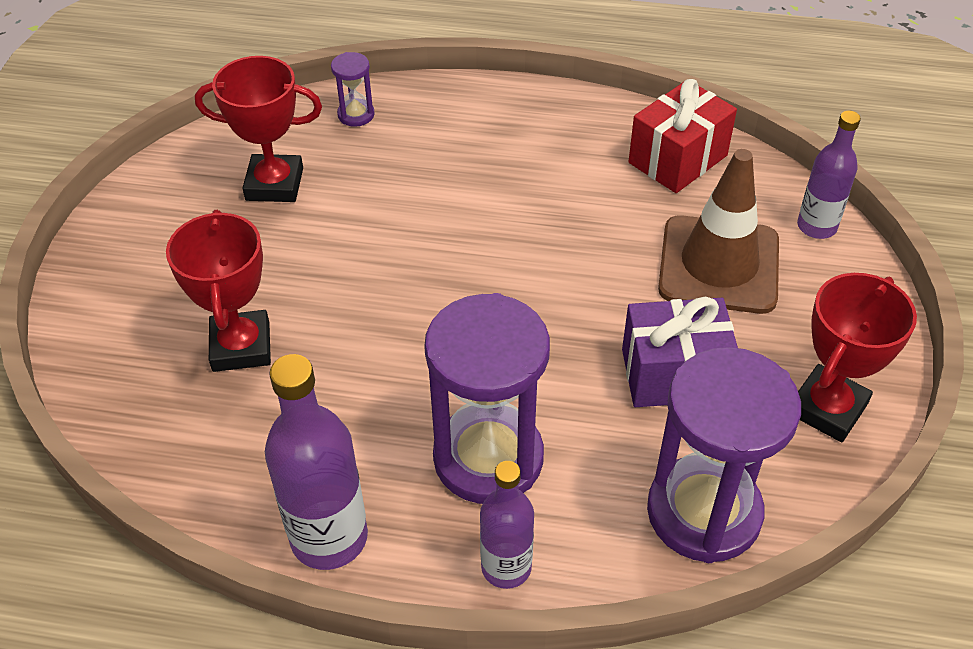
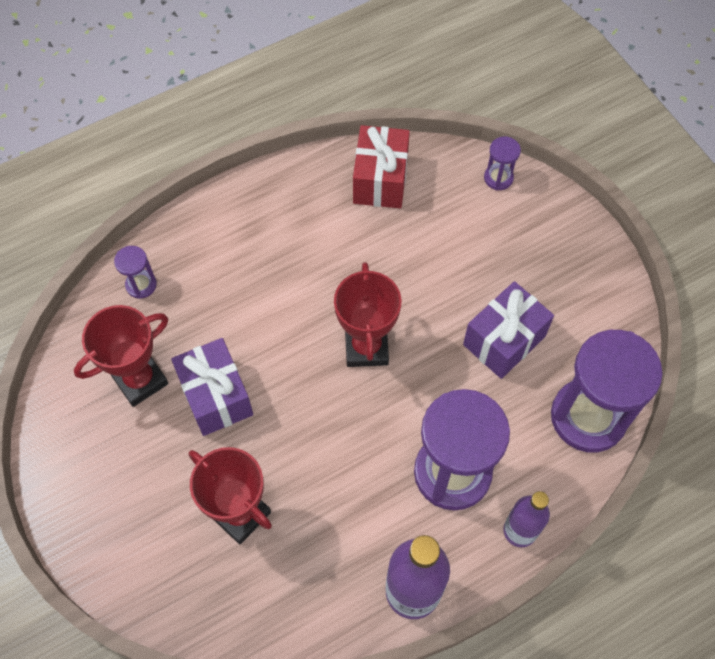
camera: 40 degrees left, 15 degrees up
(326, 238) = (216, 396): none -> purple gift
(719, 265) = (467, 245): brown traffic cone -> none
(816, 226) = (498, 178): purple bottle -> purple hourglass
(827, 408) = (597, 303): red trophy -> red trophy (366, 347)

